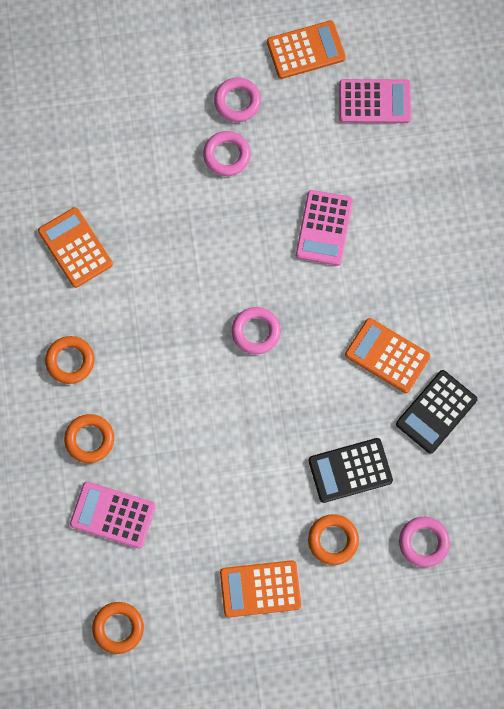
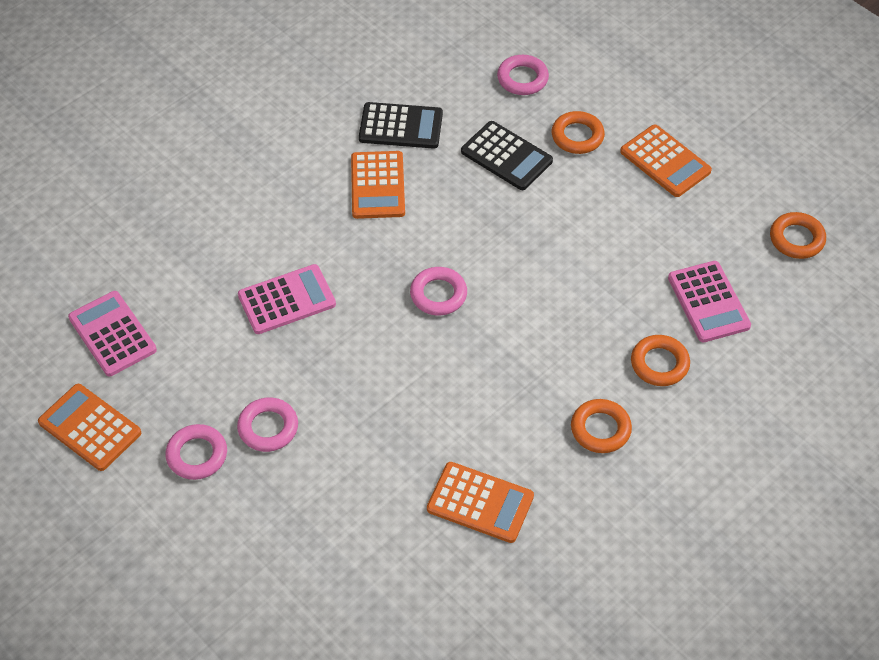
camera: 125 degrees left, 20 degrees down
(75, 248) = (480, 502): orange calculator -> orange calculator turned 90 degrees counterclockwise

